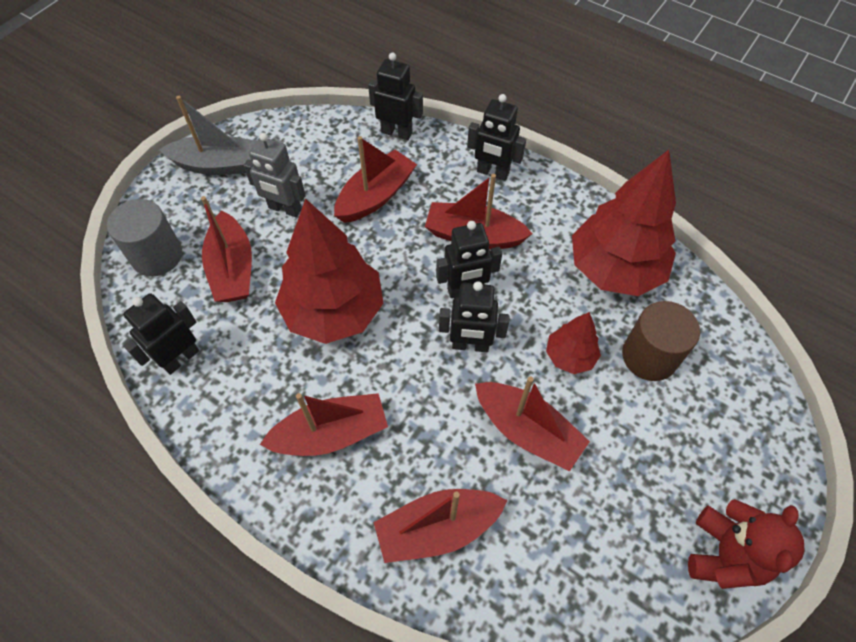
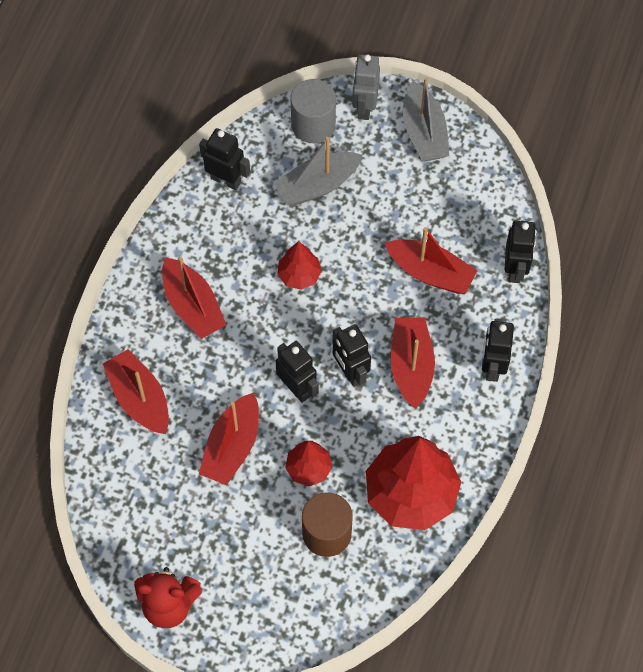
camera: 75 degrees right, 5 degrees up
(232, 269) = (317, 185): red boat -> grey boat
(285, 209) = (392, 203): grey robot -> grey robot (364, 107)
(333, 311) = (299, 275): red tree -> red tree, size x0.49
(470, 345) = (297, 388): black robot -> black robot turned 150 degrees clockwise

